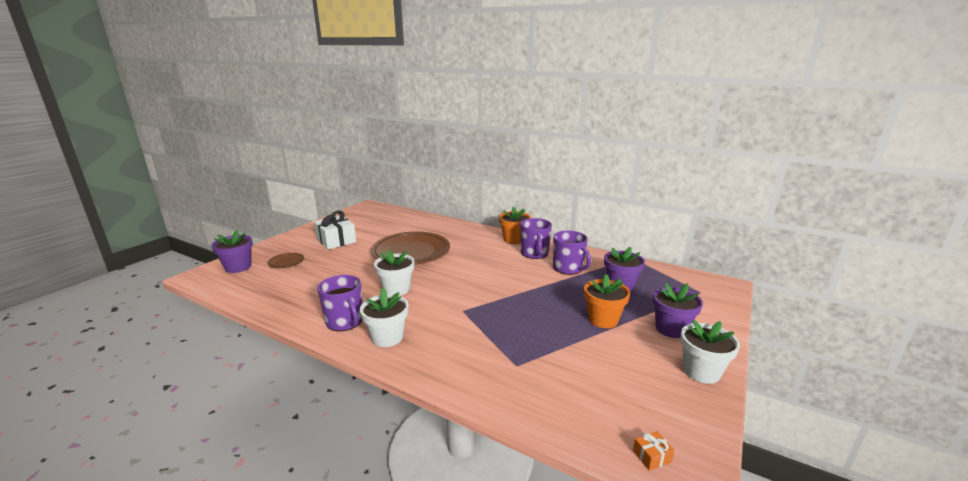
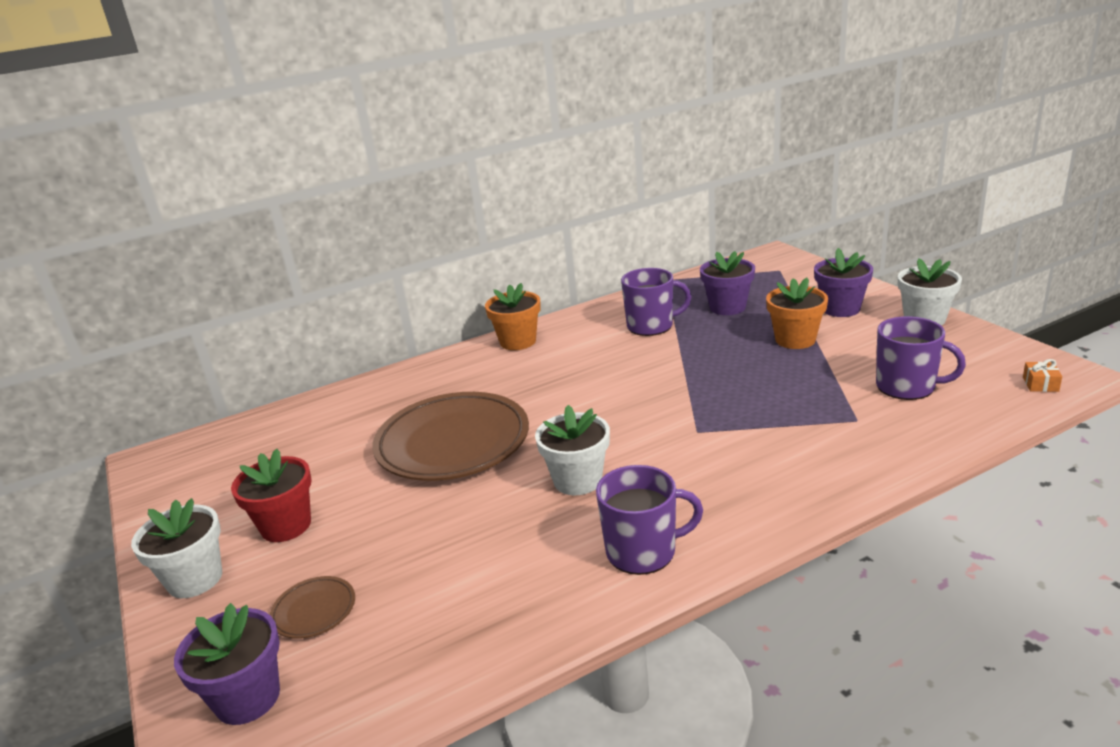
camera: 55 degrees left, 5 degrees up
(336, 240) = (286, 526): white gift -> red flower pot
(387, 337) = (724, 513): white flower pot -> white flower pot (195, 579)
(534, 253) = (582, 337): purple mug -> purple mug (907, 387)

